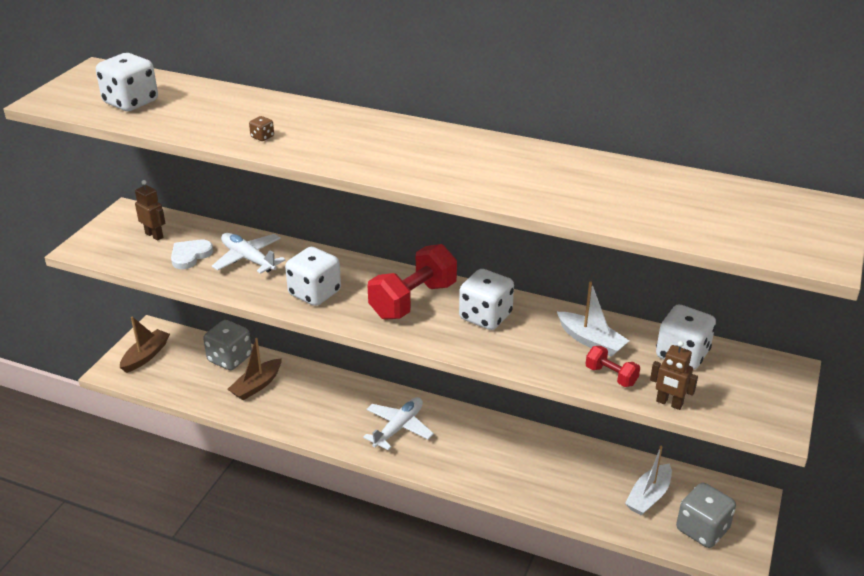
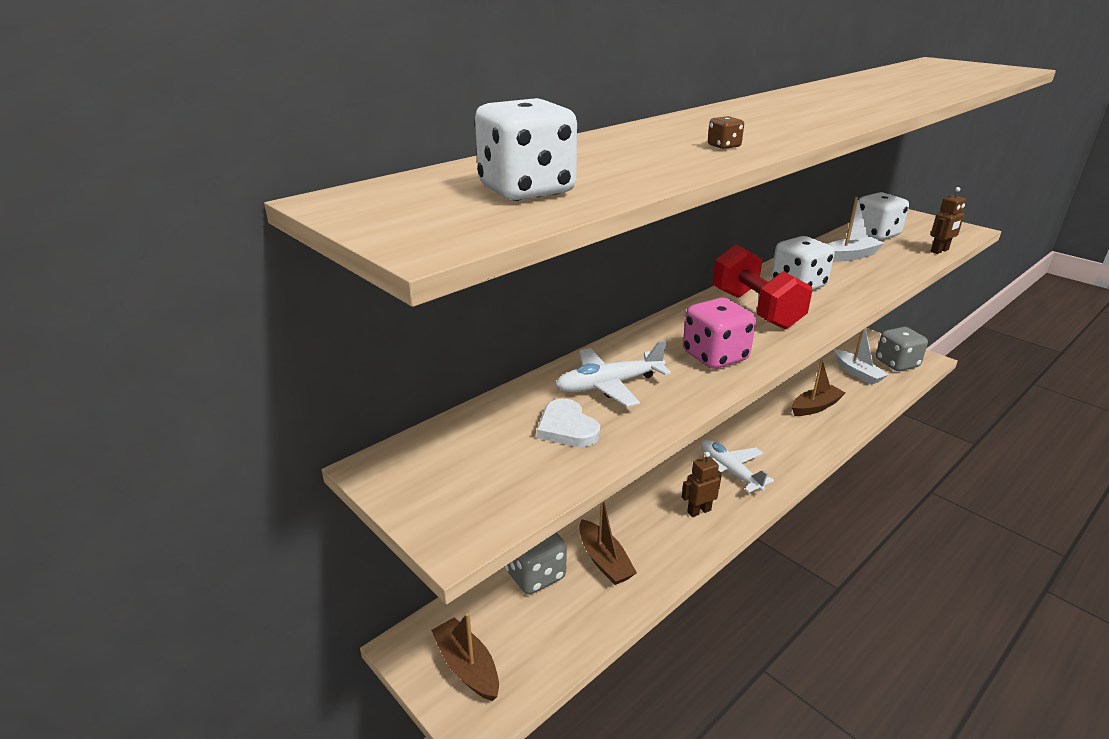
camera: 65 degrees left, 5 degrees down
(154, 235) = (482, 451): brown robot -> brown robot (699, 511)
(314, 293) = (715, 356): white dice -> pink dice
(547, 470) = (815, 407): none -> brown boat
(611, 376) = (901, 260): red dumbbell -> none

